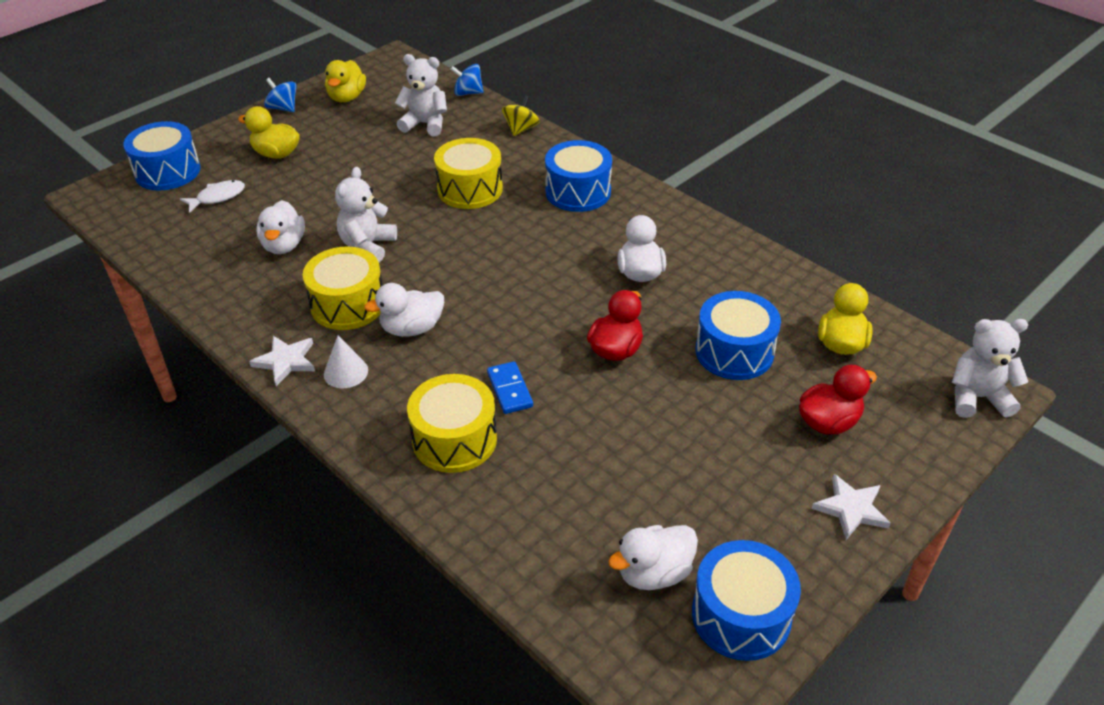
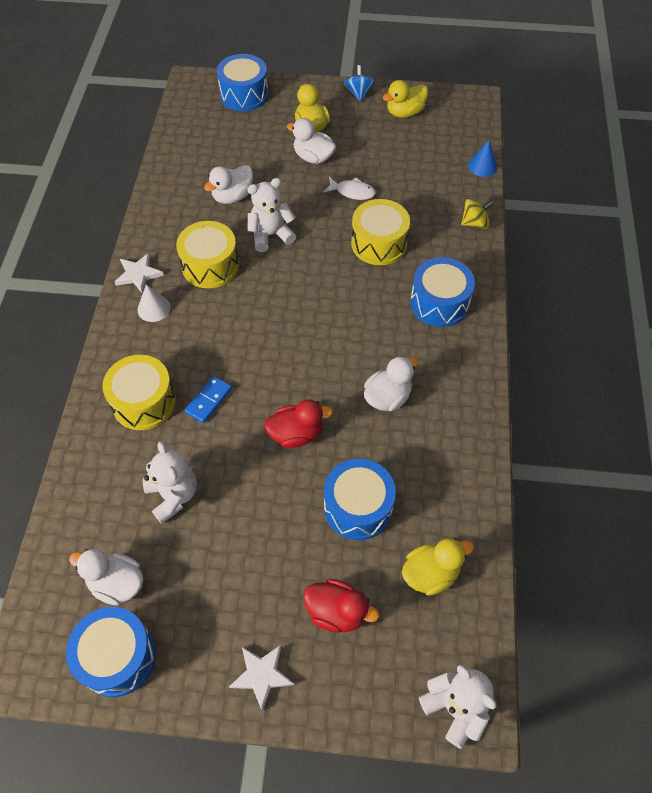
camera: 50 degrees right, 15 degrees up
(217, 197) = (244, 134): white fish -> white fish (352, 192)
(412, 328) = (218, 312): white duck -> white duck (313, 157)
(425, 124) = (422, 171): white teddy bear -> white teddy bear (173, 495)
(468, 93) = (482, 166): blue spinning top -> blue cone

